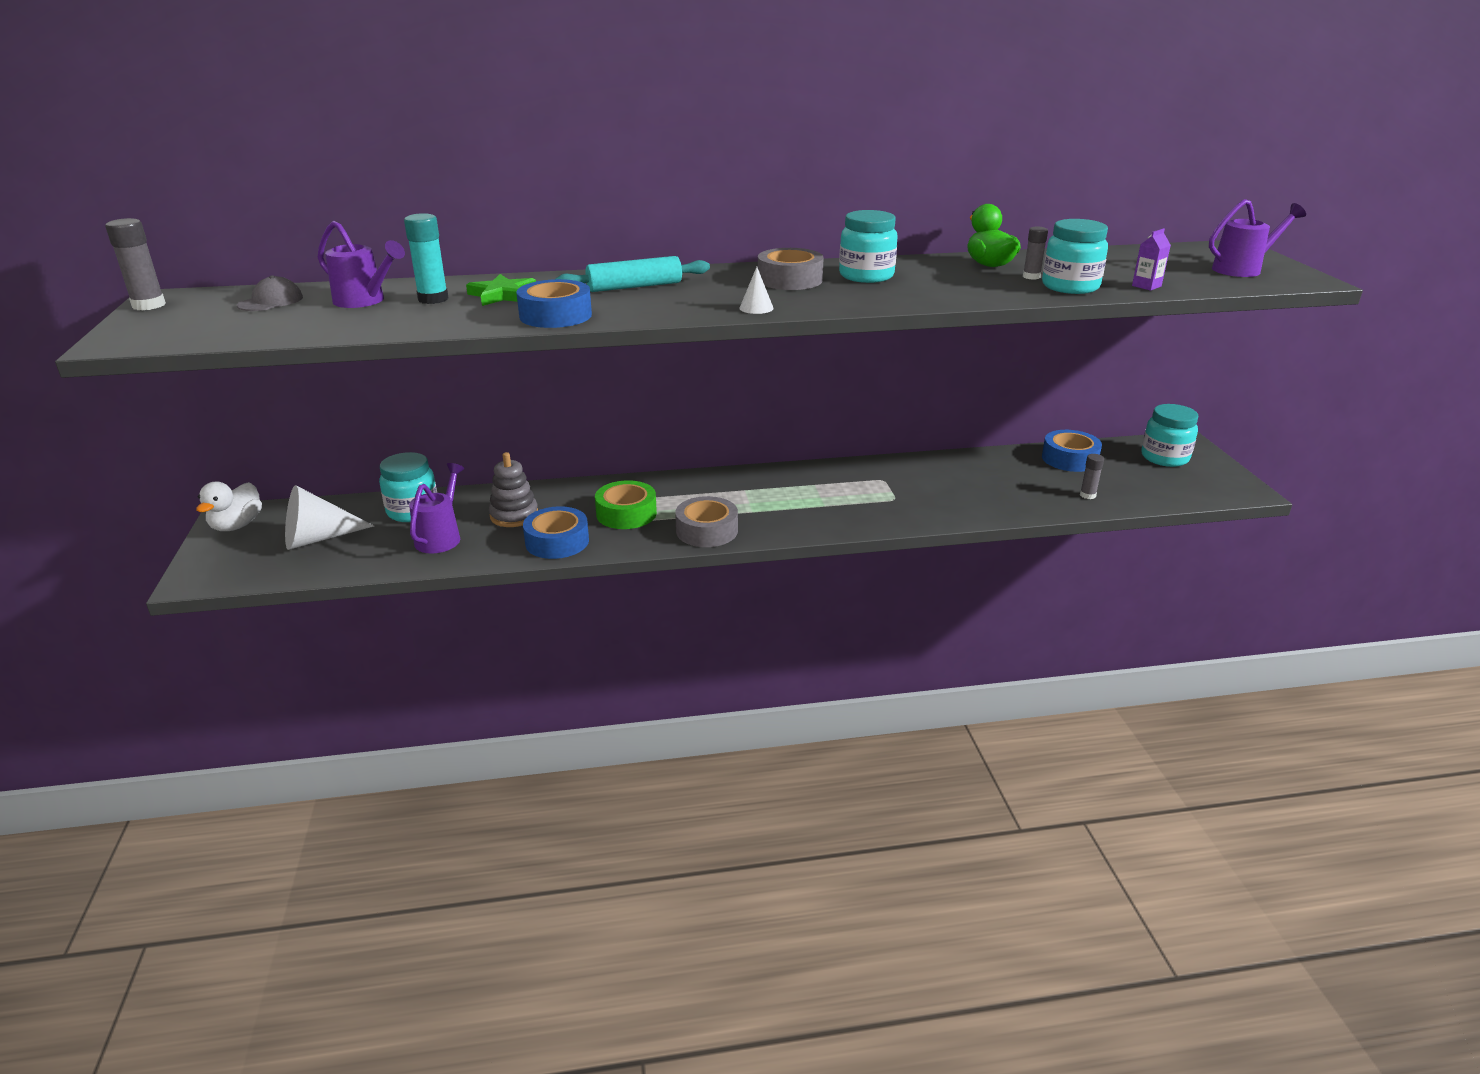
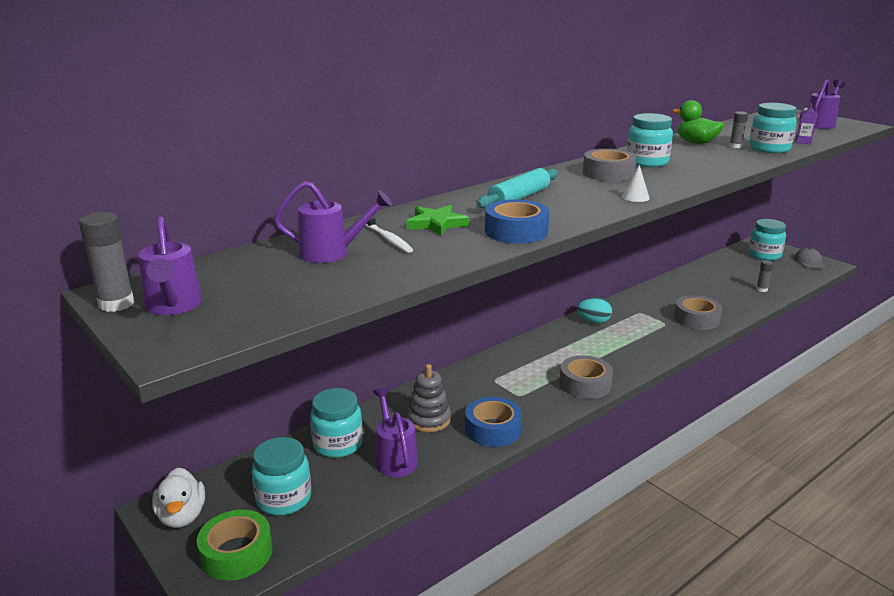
camera: 30 degrees left, 5 degrees down
(177, 315) = (173, 307): none -> purple watering can
(270, 301) = (241, 272): grey cap -> grey cap (809, 261)
(318, 538) = (284, 499): white cone -> turquoise jar
(433, 299) = (388, 239): turquoise glue stick -> white toothbrush
(626, 513) = (511, 390): green tape -> green tape (236, 553)
(813, 475) = (593, 322): none -> turquoise egg
(941, 504) = (696, 319): none -> grey tape
(1069, 459) = (720, 269): blue tape -> none

